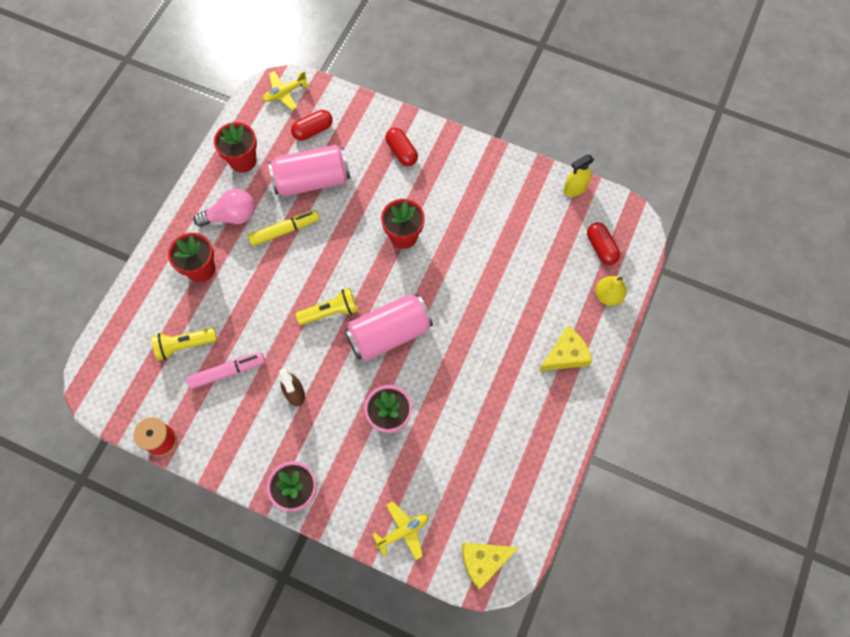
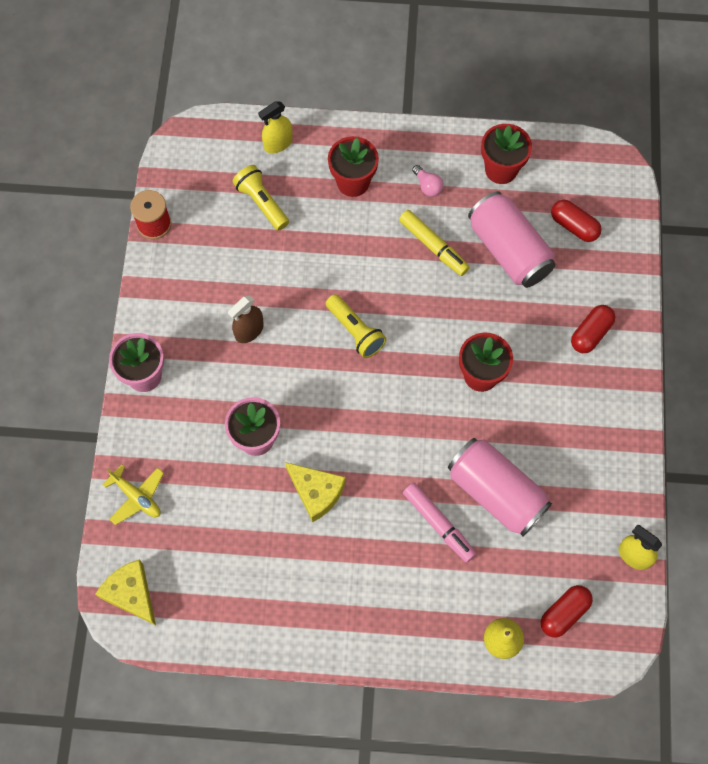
camera: 70 degrees right, 0 degrees up
(136, 314) = (278, 143): none -> yellow spray bottle
(227, 372) = (248, 256): pink marker -> pink marker (438, 524)
(231, 216) = (427, 186): pink light bulb -> pink light bulb, size x0.56
(285, 93) = (609, 177): yellow plane -> none
(389, 334) = (353, 402): pink can -> pink can (496, 492)
(565, 355) = (404, 611): yellow cheese -> yellow cheese (316, 492)

